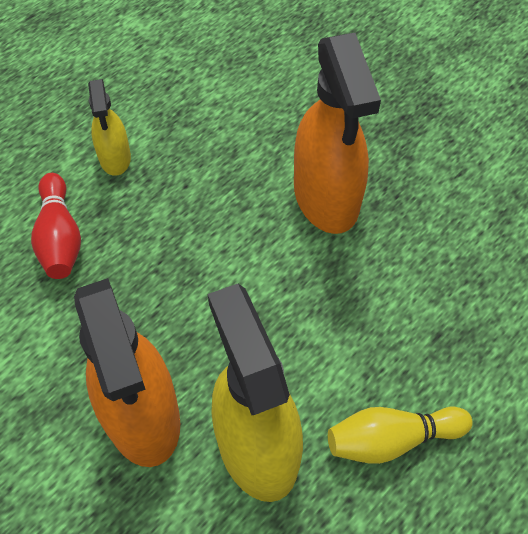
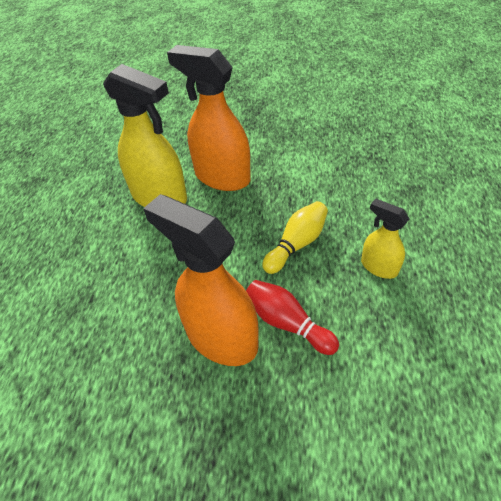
camera: 145 degrees right, 10 degrees down
(60, 237) = (347, 210): red bowling pin -> red bowling pin (287, 323)
(391, 439) = (93, 236): yellow bowling pin -> yellow bowling pin (297, 244)

